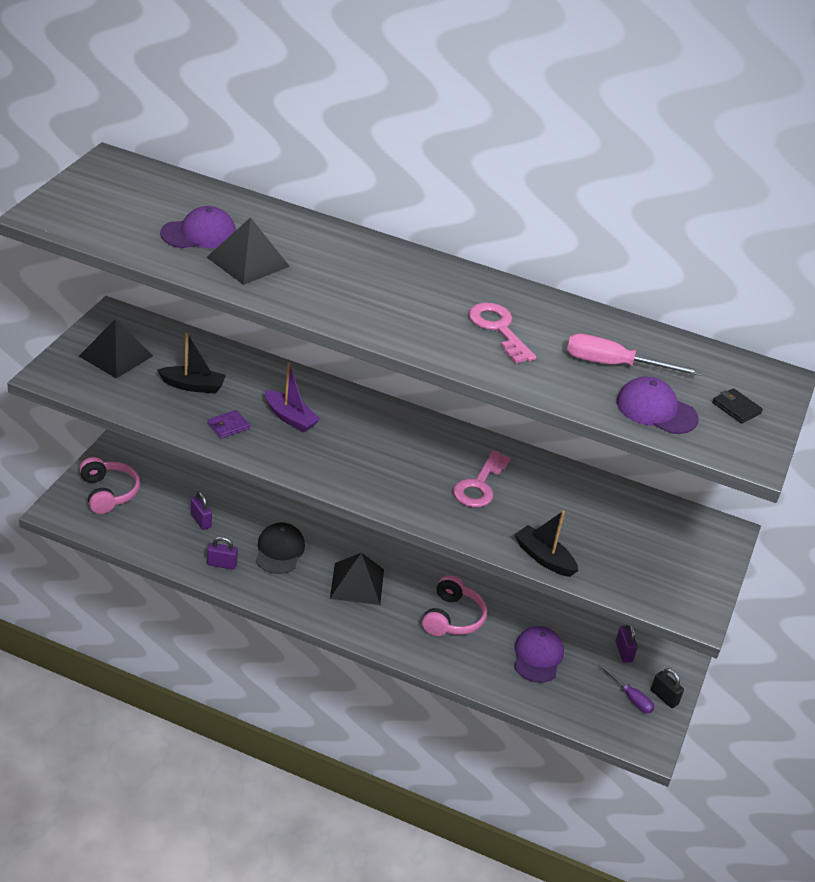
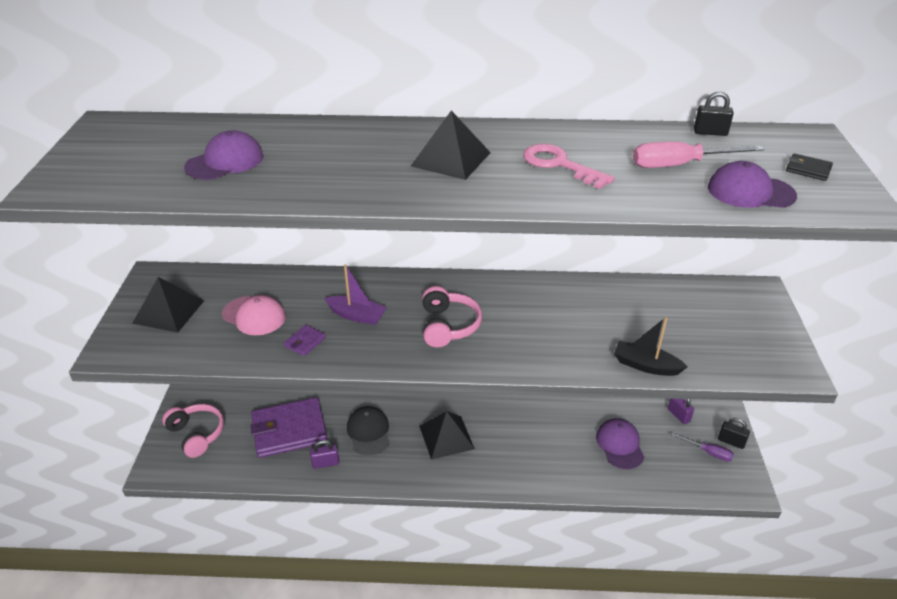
camera: 15 degrees left, 0 degrees up
(193, 386) = (254, 316): black boat -> pink cap
(200, 521) = (289, 430): purple padlock -> purple wallet
(248, 261) = (288, 173): black pyramid -> black pyramid (451, 159)
(452, 617) = (536, 437): pink headphones -> pink headphones (448, 326)
(479, 485) = (550, 320): pink key -> none
(676, 343) = (710, 132): none -> black padlock

